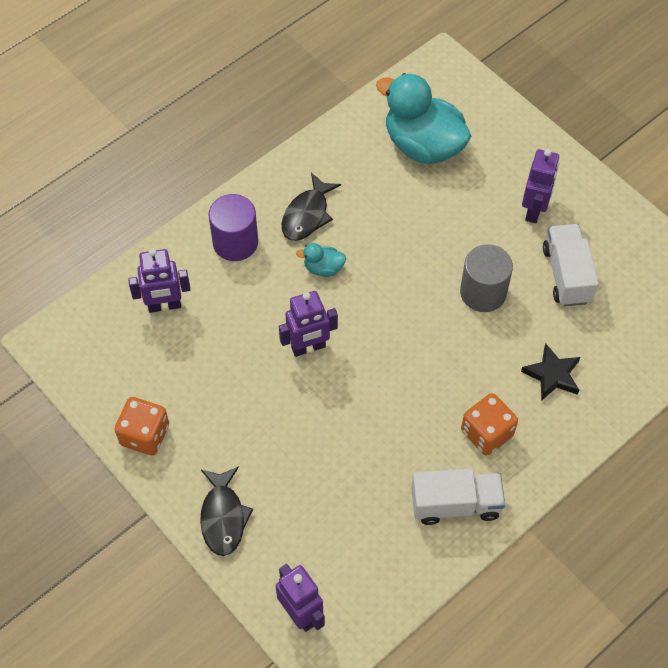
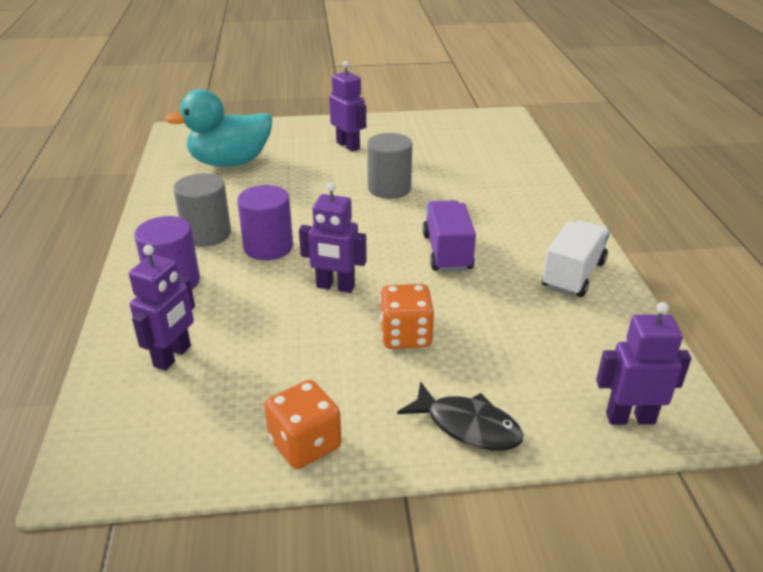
camera: 55 degrees left, 25 degrees down
(307, 215) = (207, 234): black fish -> grey cylinder
(308, 347) = (335, 287): purple robot -> purple robot turned 90 degrees clockwise
(323, 268) = (268, 247): turquoise duck -> purple cylinder
(415, 395) = (447, 252): none -> purple truck
(486, 433) = (517, 234): orange dice -> orange dice (405, 336)
(552, 375) = (493, 189): black star -> none
(566, 275) = (416, 154): white truck -> none

